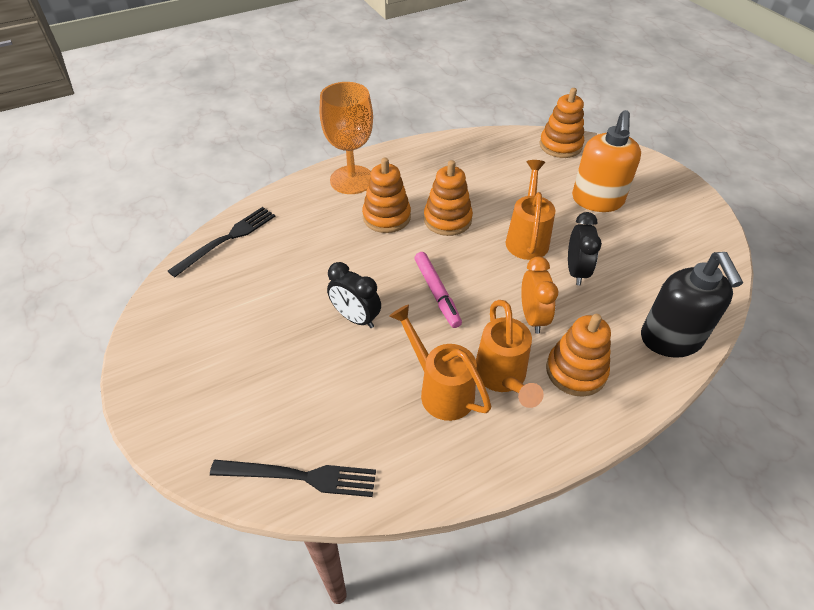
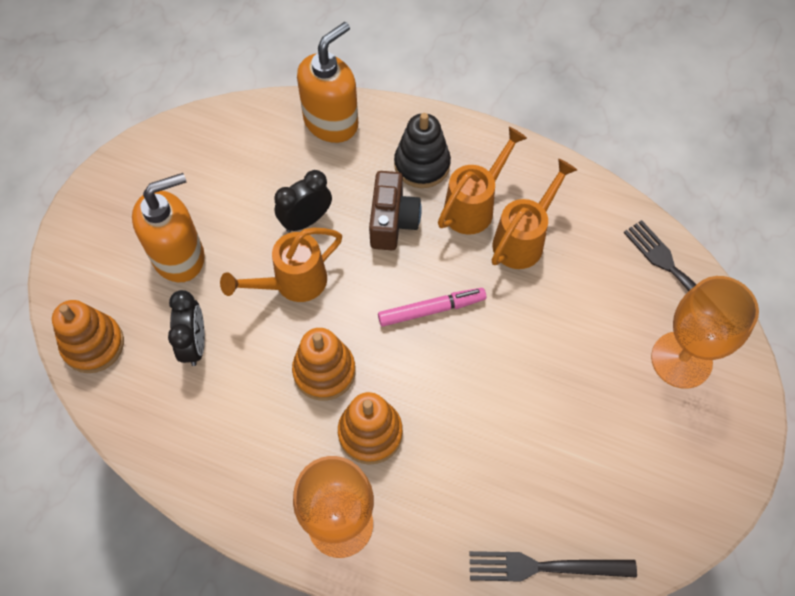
camera: 130 degrees left, 15 degrees up
(236, 412) = (681, 360): none -> orange goblet
(355, 318) = (519, 351): black clock -> black clock (195, 344)
(437, 293) = (431, 310): pink marker -> pink marker turned 45 degrees clockwise
(440, 389) = (524, 239): orange watering can -> orange watering can turned 150 degrees counterclockwise
(532, 317) = (392, 222): orange clock -> brown camera
(576, 371) = (422, 165): orange stacking toy -> black stacking toy
(671, 339) = (331, 122): black soap dispenser -> orange soap dispenser

